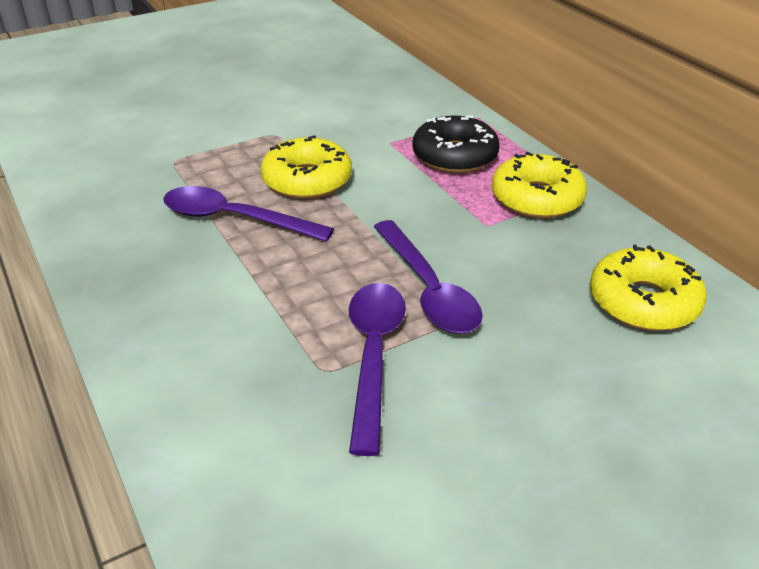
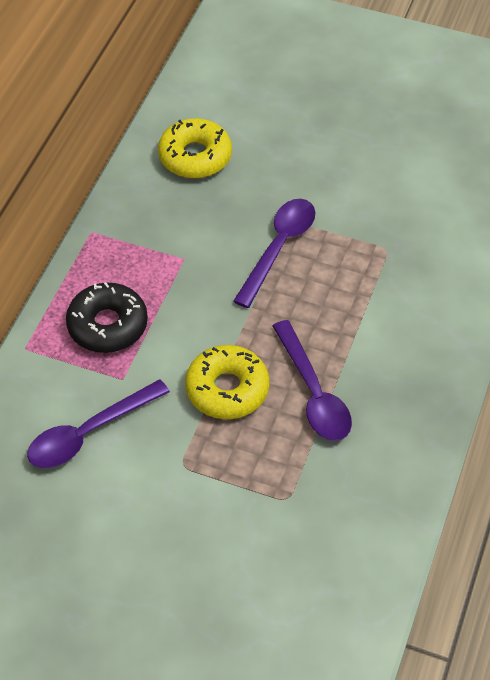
camera: 130 degrees left, 15 degrees up
(374, 355) = (355, 237): purple spoon -> purple spoon (89, 433)
(537, 198) = (125, 250): yellow donut -> none

